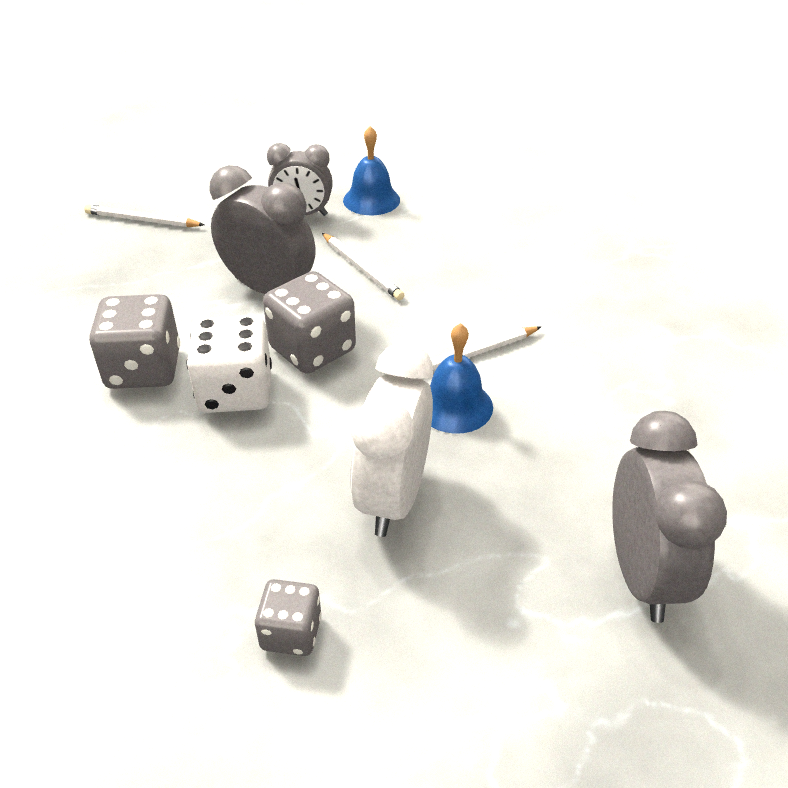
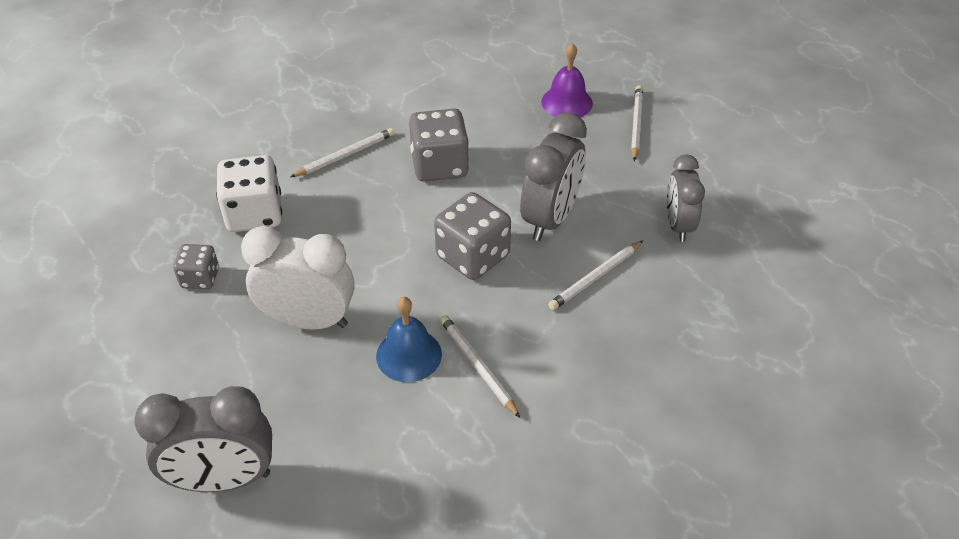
camera: 85 degrees right, 5 degrees up
(78, 261) = (567, 102): none -> purple bell
(79, 462) = (345, 155): none -> white pencil
(235, 391) = (418, 218): white dice -> white dice (254, 214)
(371, 200) = (722, 274): blue bell -> none

